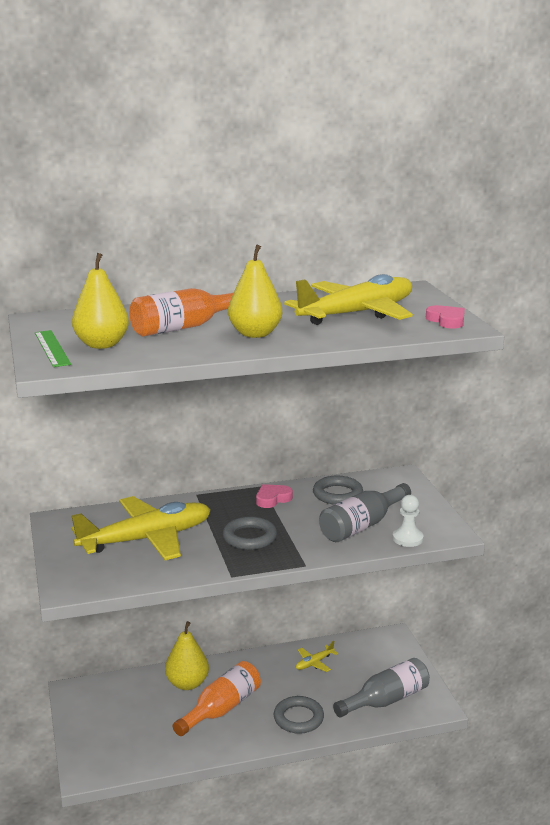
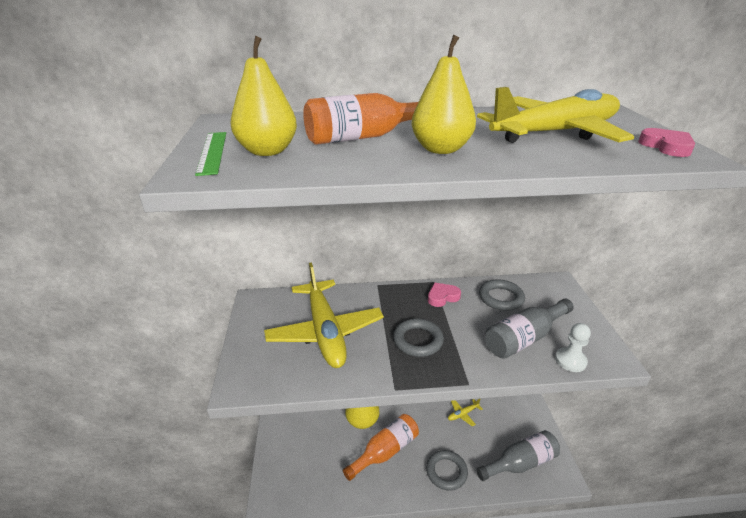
camera: 10 degrees right, 10 degrees up
(146, 539) = (325, 331): yellow plane -> yellow plane turned 90 degrees clockwise

